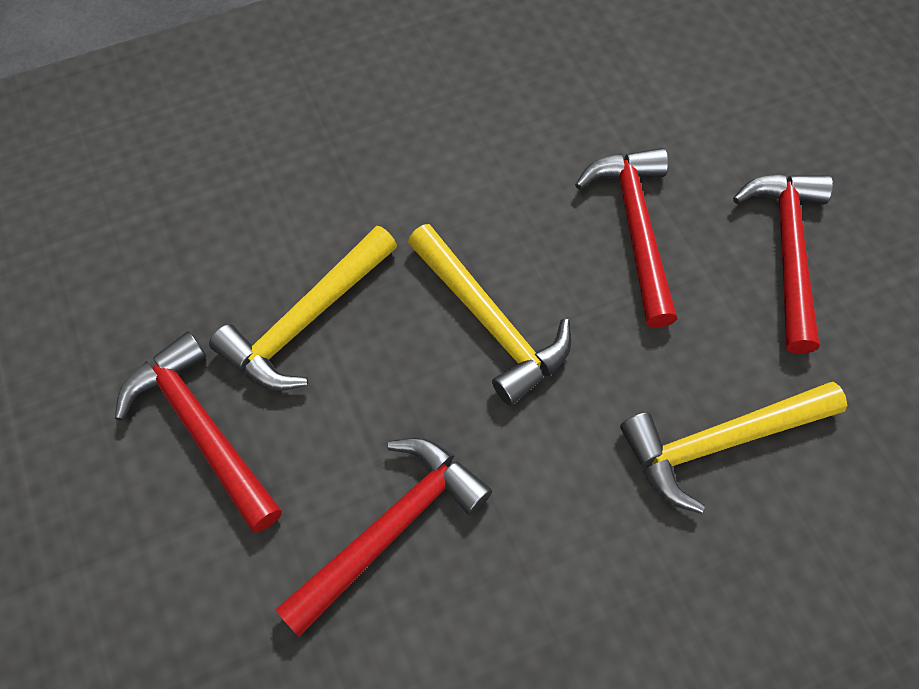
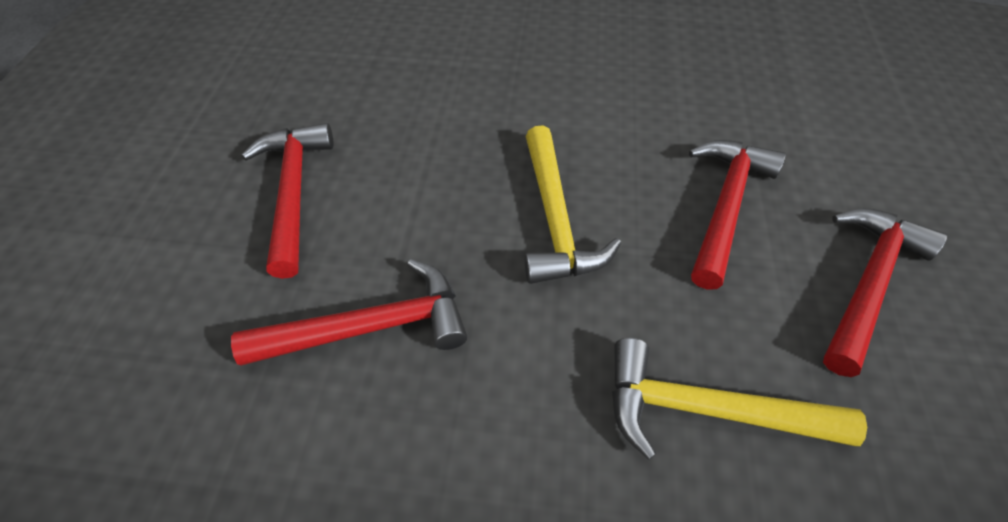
camera: 30 degrees right, 10 degrees down
(307, 320) = (418, 158): yellow hammer -> none

